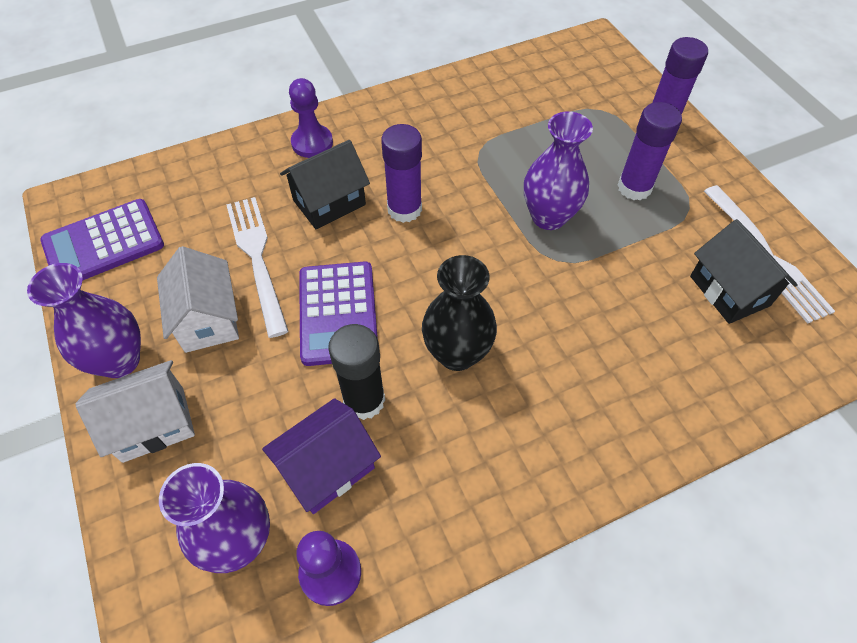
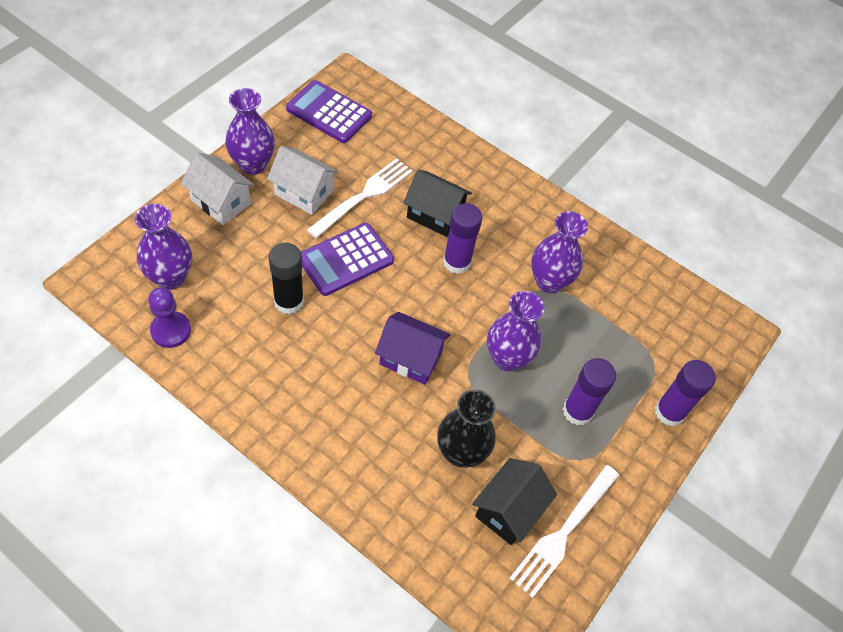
camera: 55 degrees right, 0 degrees up
(208, 319) = (303, 193): white house -> white house turned 75 degrees clockwise
(312, 143) = (483, 181): purple pawn -> none
(327, 468) = (234, 301): purple house -> purple house (410, 358)
(457, 353) = (351, 341): black vase -> black vase (461, 452)
(472, 144) = (549, 281): none -> purple vase

